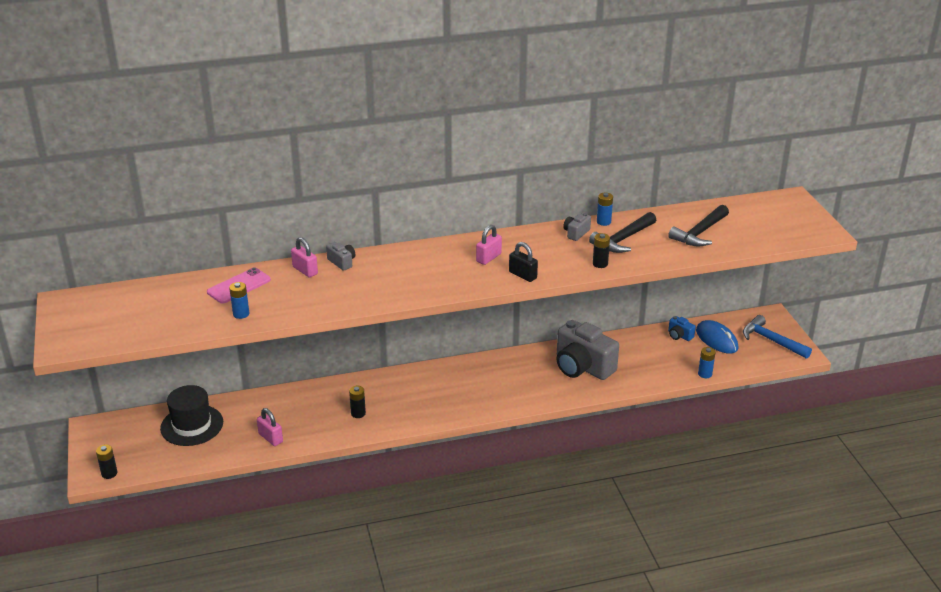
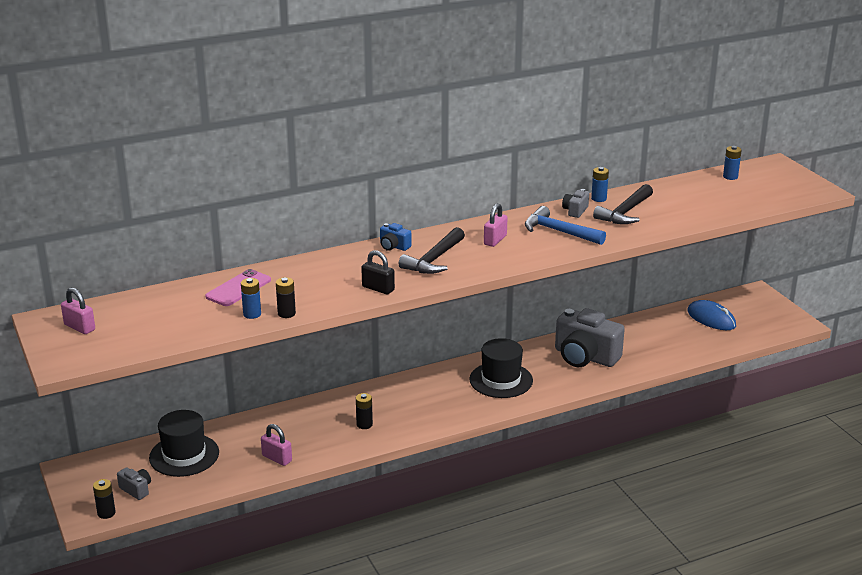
camera: 10 degrees left, 5 degrees down
(305, 270) = (305, 268): pink padlock -> pink padlock (79, 327)
(342, 262) = (341, 257): grey camera -> grey camera (136, 489)
(496, 382) = (501, 380): none -> black hat
(522, 275) = (537, 253): black padlock -> black padlock (378, 288)
(600, 264) = (612, 236): black battery -> black battery (286, 313)
(679, 335) = (672, 318): blue camera -> blue camera (394, 246)
(699, 233) = (699, 201): black hammer -> black hammer (434, 260)
(705, 374) = (711, 351): blue battery -> blue battery (730, 177)
(771, 340) = (765, 314): blue hammer -> blue hammer (558, 231)

